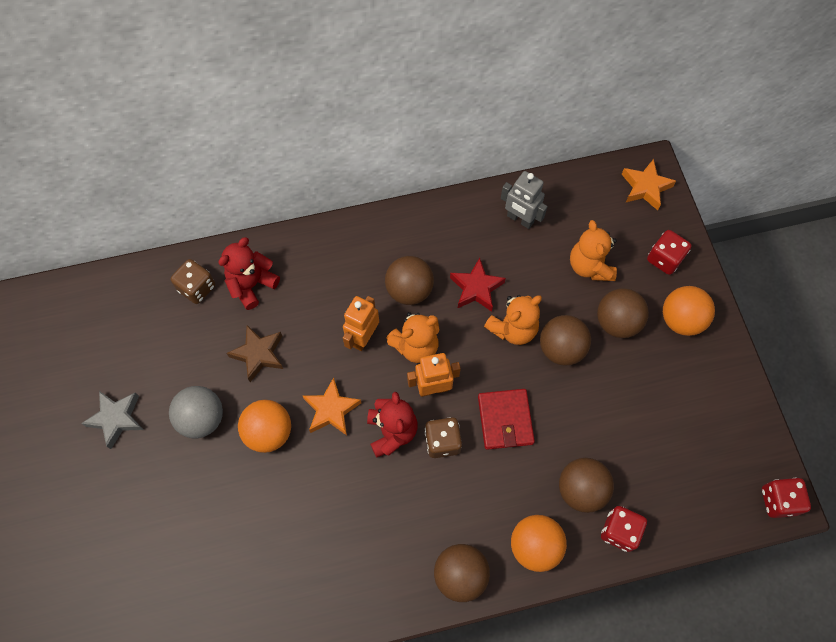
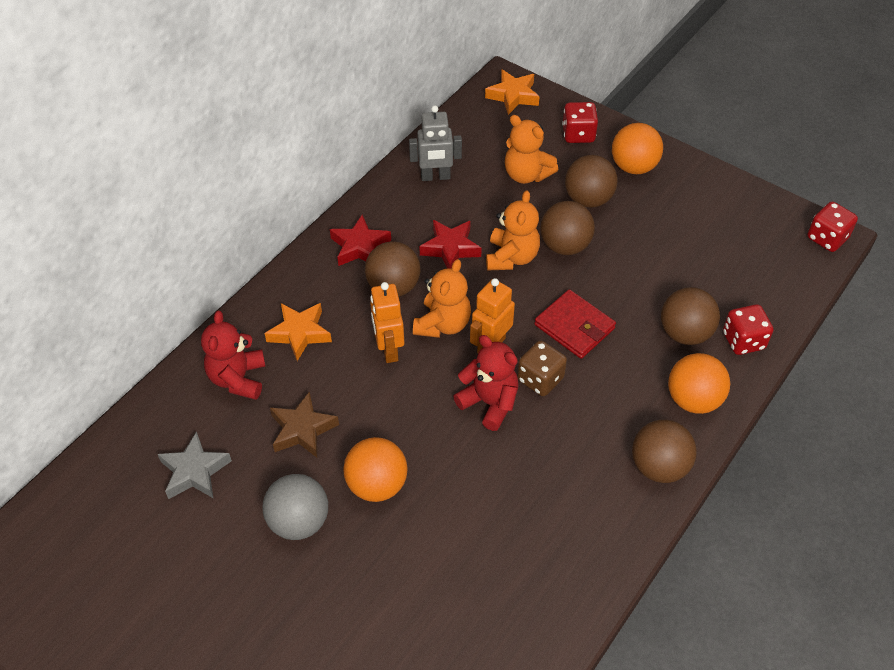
camera: 40 degrees left, 15 degrees down
(116, 419) = (208, 587): grey star -> grey star (195, 471)
(197, 288) = (183, 418): brown dice -> none
(331, 410) = (418, 425): orange star -> orange star (300, 333)
(415, 240) = (360, 247): none -> red star

